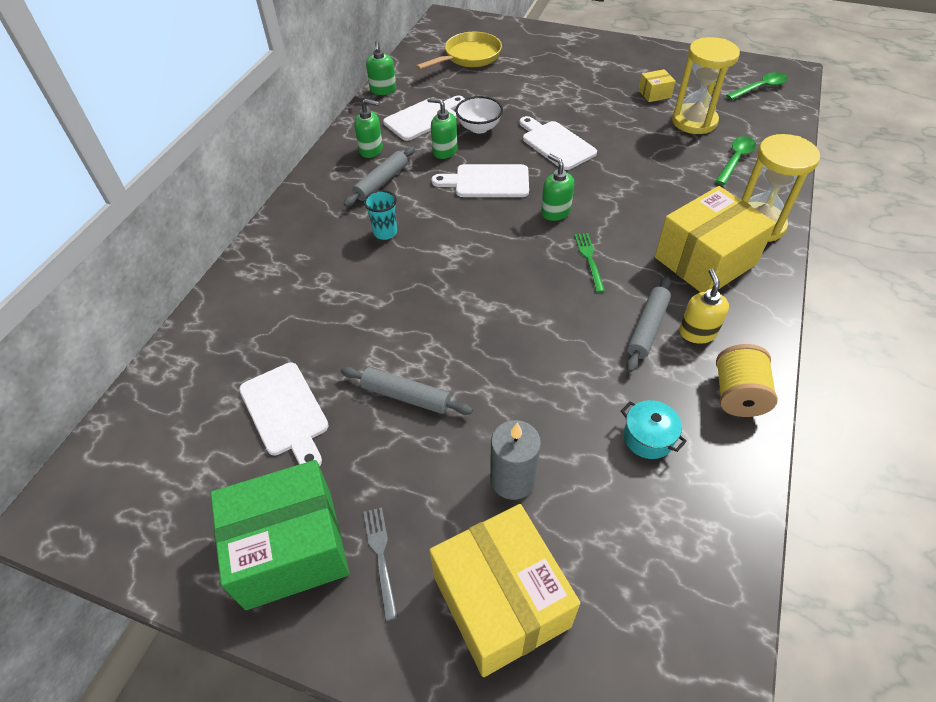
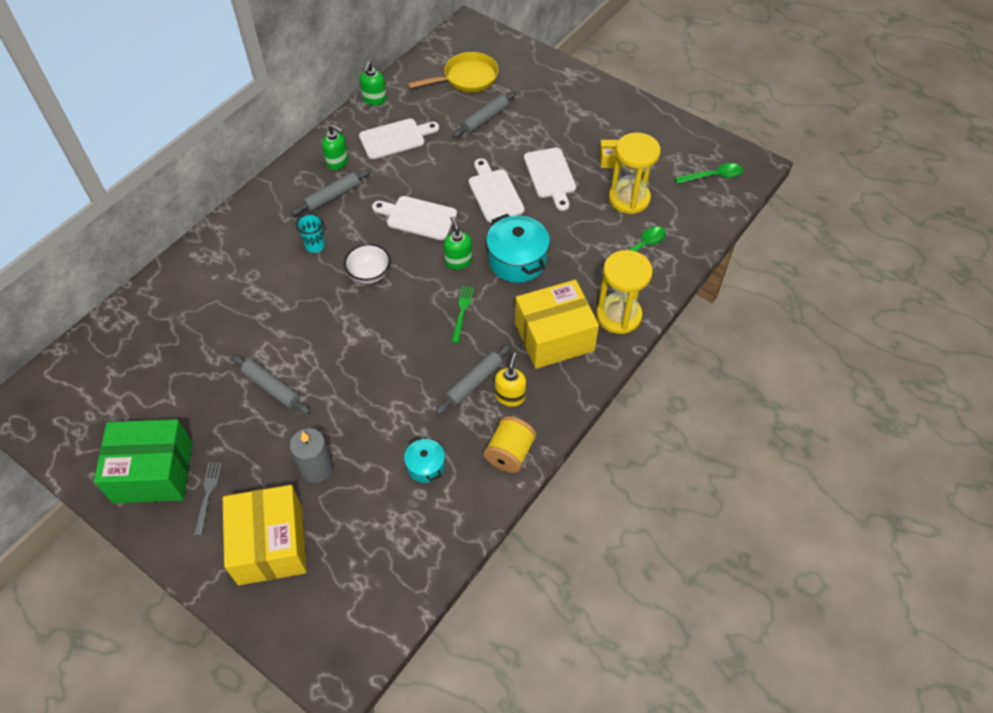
camera: 15 degrees right, 5 degrees up
(285, 412) = (185, 377): white cutting board -> white cutting board (550, 176)
(444, 151) = (397, 177): green soap dispenser -> none
(479, 128) = (437, 160): white bowl -> white bowl (369, 274)
(507, 85) = (485, 119): none -> grey rolling pin
(618, 198) = (517, 261): none -> turquoise pot

